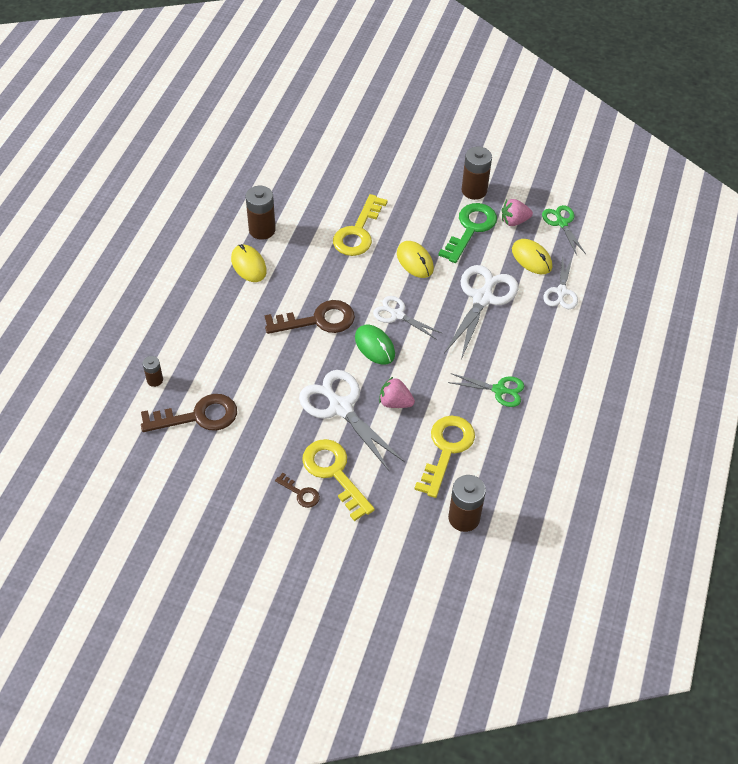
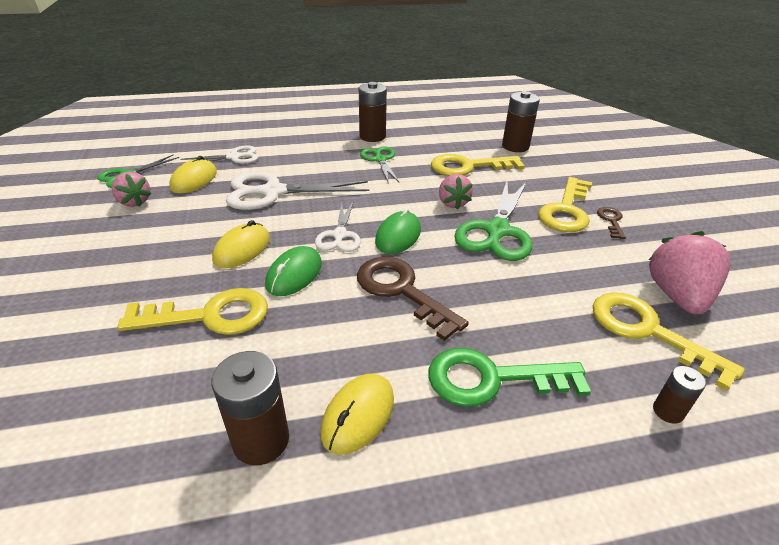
camera: 120 degrees left, 15 degrees down
(198, 416) = (647, 331): brown key -> yellow key
(207, 459) = (677, 296): none -> pink strawberry
(340, 407) = (497, 231): white scissors -> green scissors
(370, 277) = (294, 274): none -> green mouse
(470, 229) = (161, 226): green key -> green key (492, 379)
(474, 190) = (80, 242): brown battery -> brown battery (372, 136)

